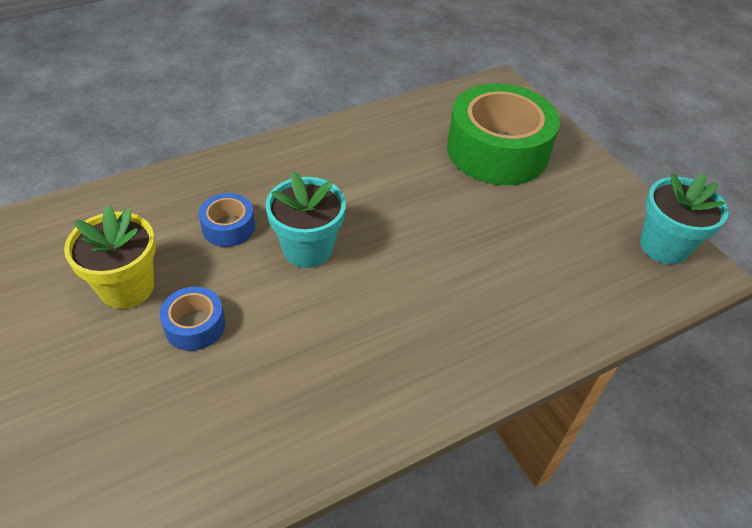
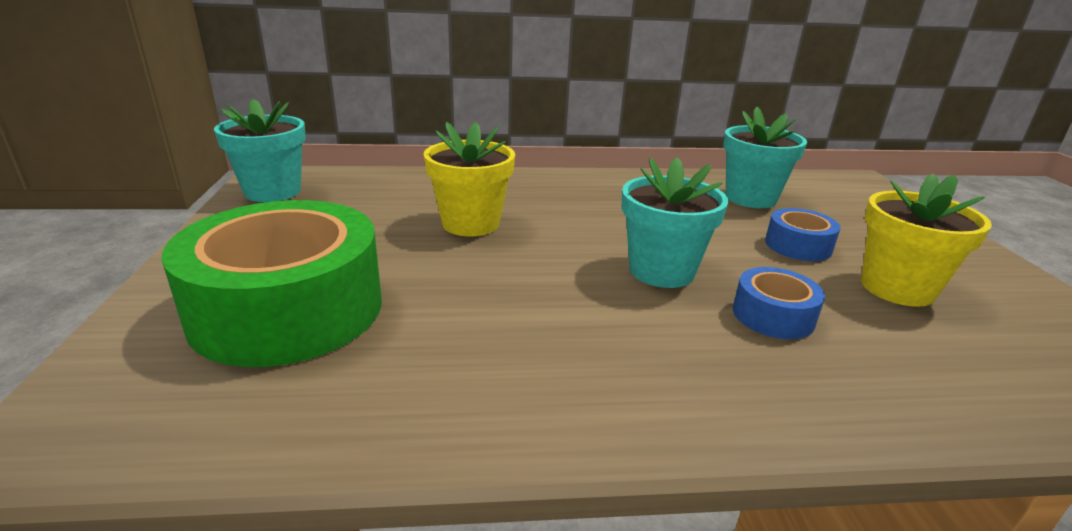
camera: 155 degrees left, 20 degrees down
(233, 420) = (750, 198): none -> turquoise flower pot
(476, 259) = (470, 223): none -> yellow flower pot

